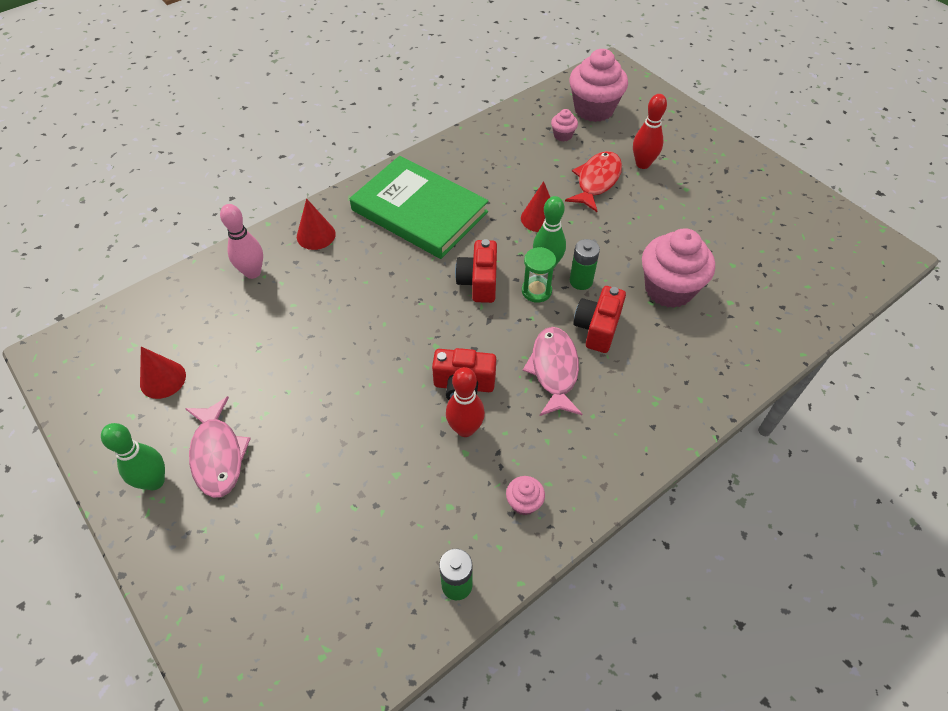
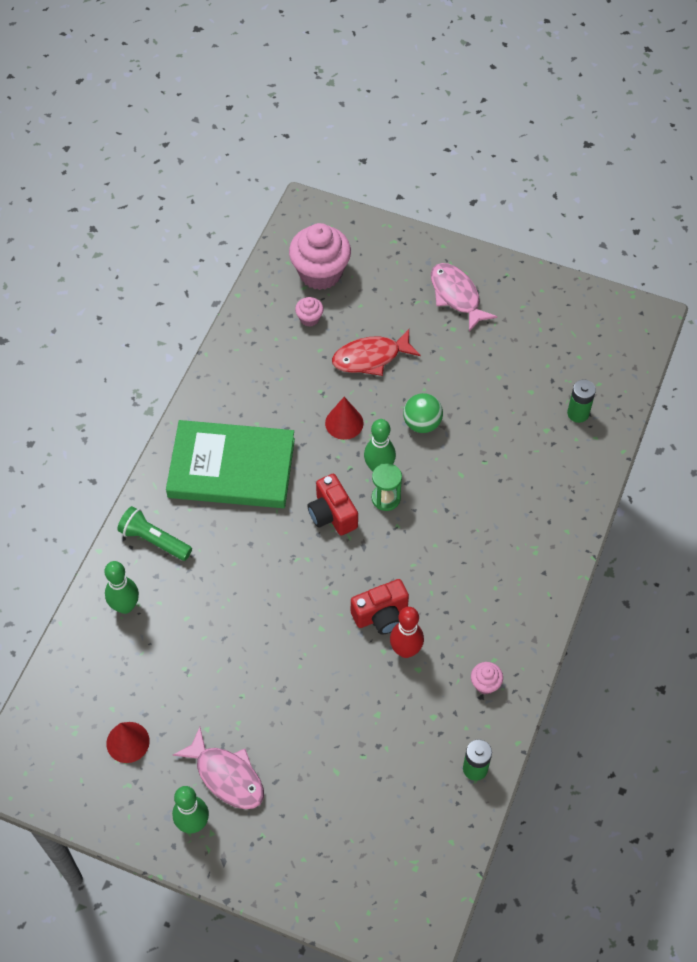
camera: 30 degrees left, 5 degrees up
(252, 272) = (125, 606): pink bowling pin -> green bowling pin
(316, 235) = (154, 540): red cone -> green flashlight
(554, 370) = (443, 564): pink fish -> pink fish (456, 296)
(581, 281) = (417, 470): green battery -> green battery (578, 413)
(596, 181) = (371, 357): red fish -> red fish turned 105 degrees counterclockwise
(597, 328) = (455, 508): red camera -> none
(610, 247) = (422, 423): none -> green ball
(642, 164) = (401, 318): red bowling pin -> none
(669, 289) = (492, 442): pink cupcake -> none

